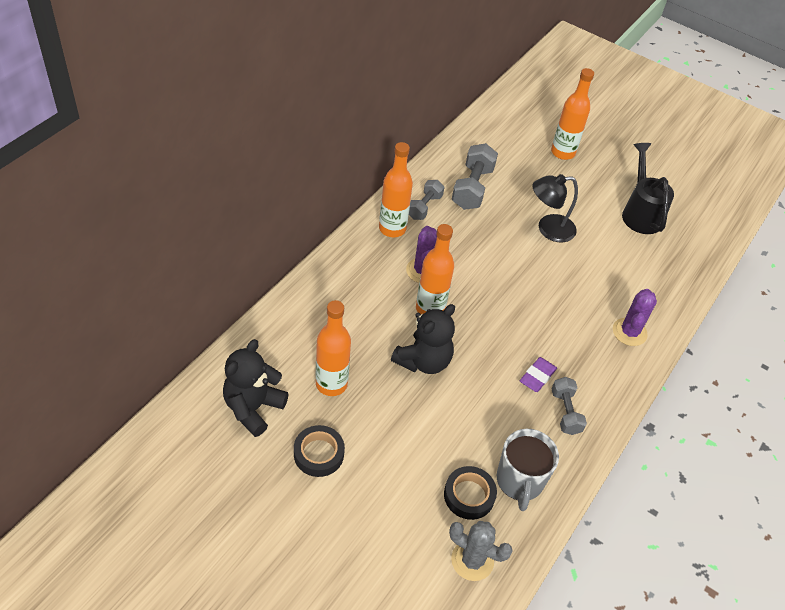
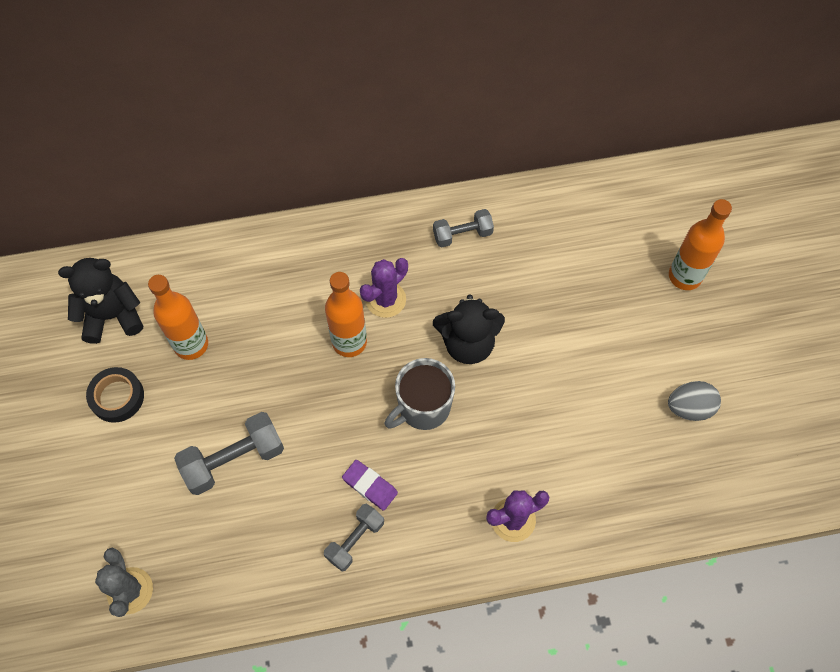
camera: 50 degrees right, 15 degrees up
(392, 229) = (406, 235): orange bottle -> none
(423, 361) = (287, 386): black teddy bear -> black teddy bear (468, 343)
(469, 495) = (188, 536): black tape -> none
(472, 188) = (535, 248): grey dumbbell -> grey dumbbell (234, 460)
(519, 481) = (242, 563): grey mug -> grey mug (423, 407)
(537, 376) = (370, 486): purple eraser -> purple eraser turned 45 degrees clockwise
(548, 229) = (562, 349): black lamp -> none
(640, 213) = (689, 407): black watering can -> grey egg

